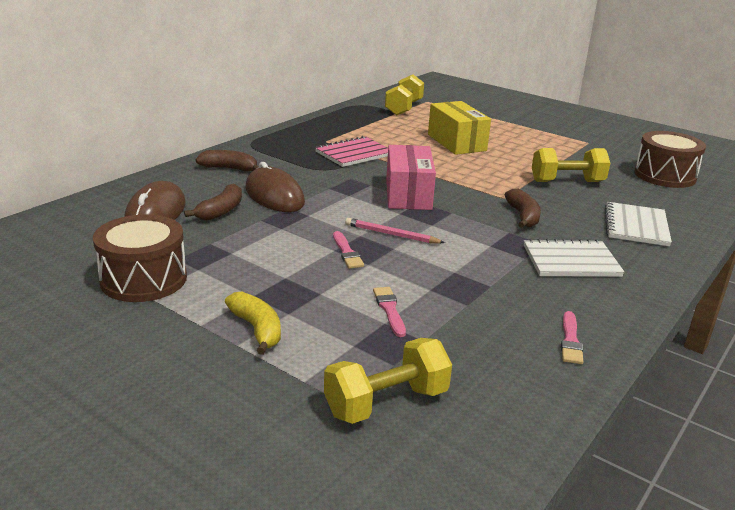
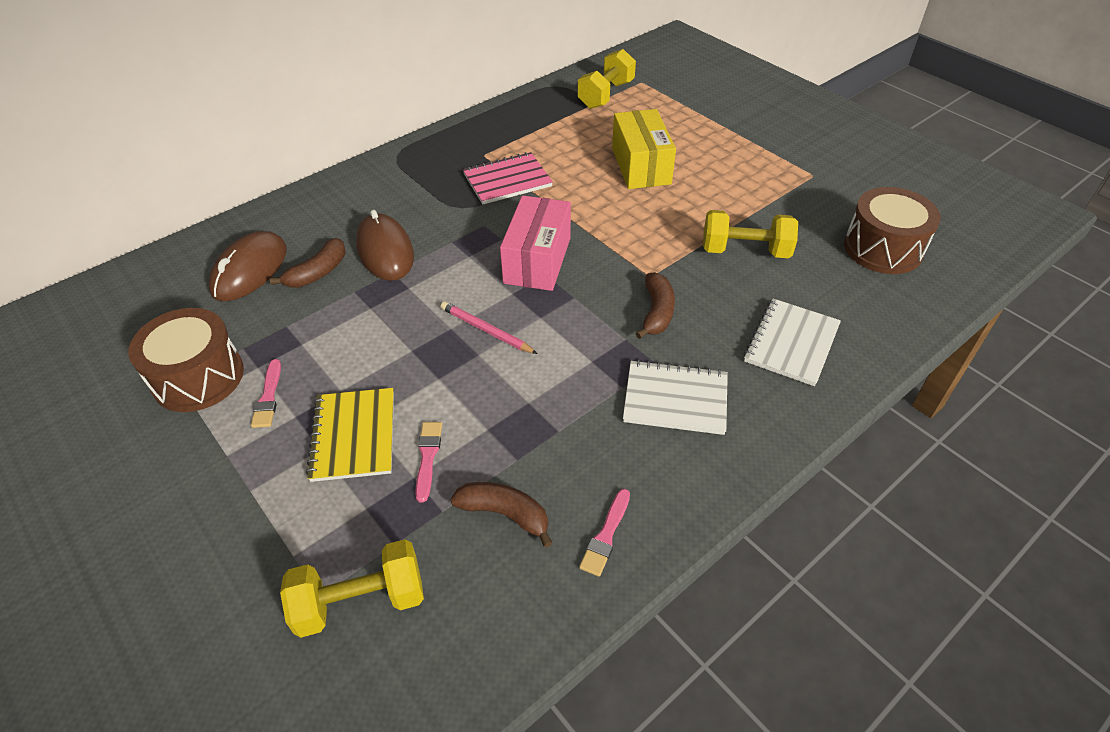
camera: 15 degrees right, 20 degrees up
(229, 168) = (356, 199): brown banana -> brown banana (505, 514)
(257, 329) = (278, 470): yellow banana -> none
(314, 303) = (353, 436): none -> yellow notebook
(347, 252) = (423, 356): pink brush -> pink brush (268, 397)

